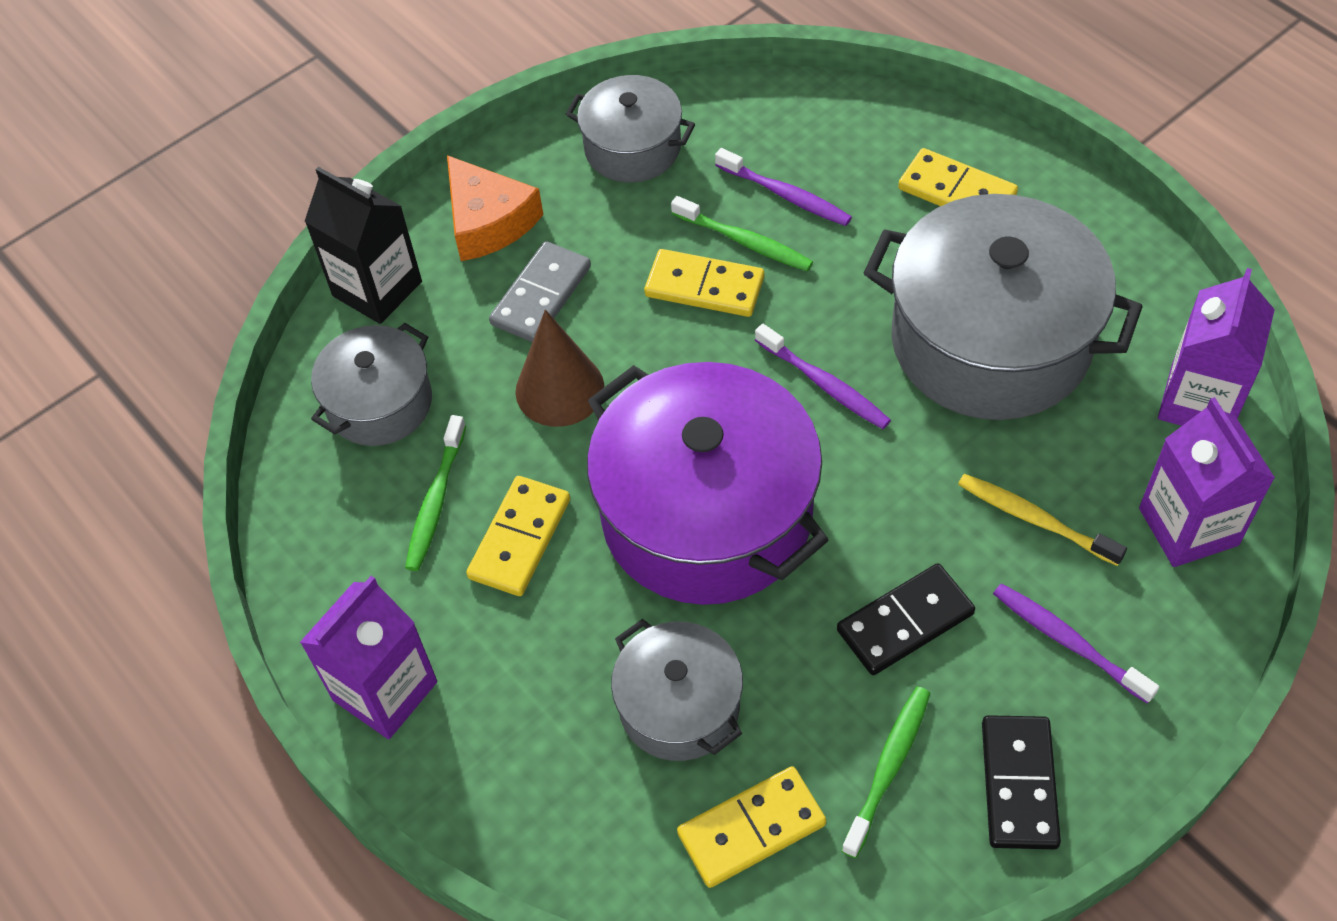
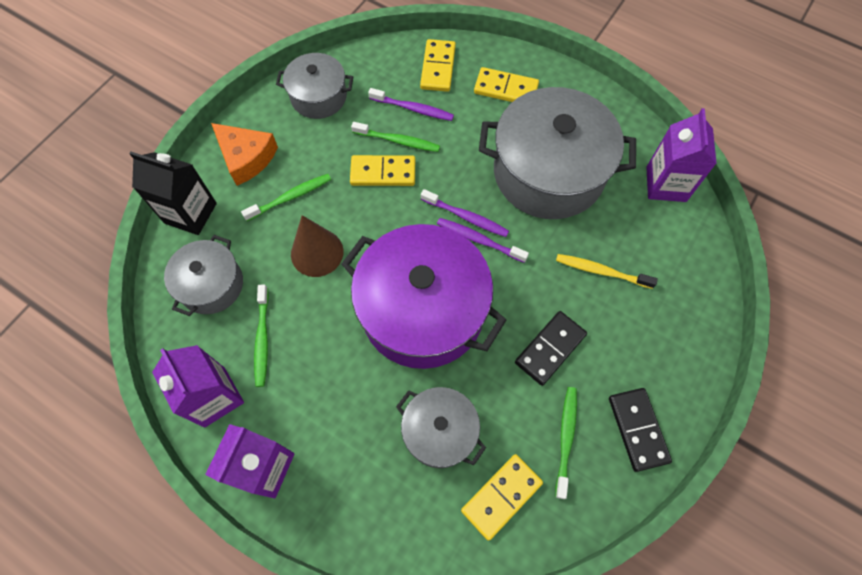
camera: 20 degrees left, 10 degrees up
(519, 538) = (319, 351): yellow domino -> yellow domino (438, 67)
(541, 296) = (290, 197): grey domino -> green toothbrush
(1068, 642) = (639, 339): purple toothbrush -> purple toothbrush (479, 240)
(1188, 526) = (681, 257): purple carton -> purple carton (214, 397)

